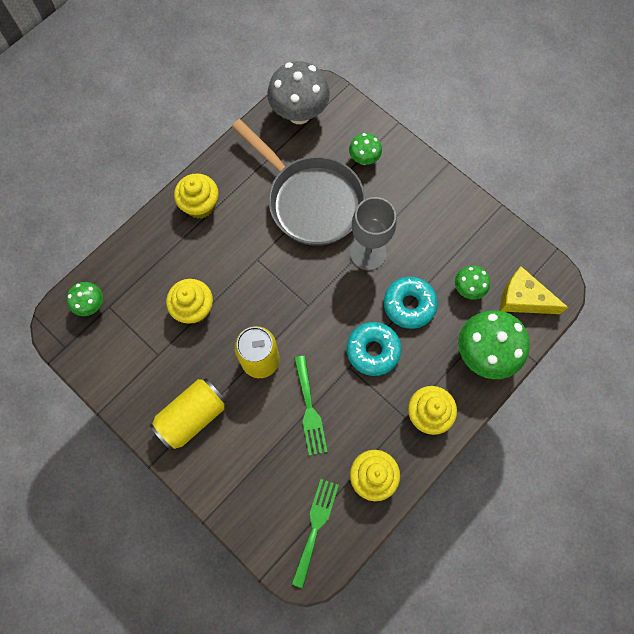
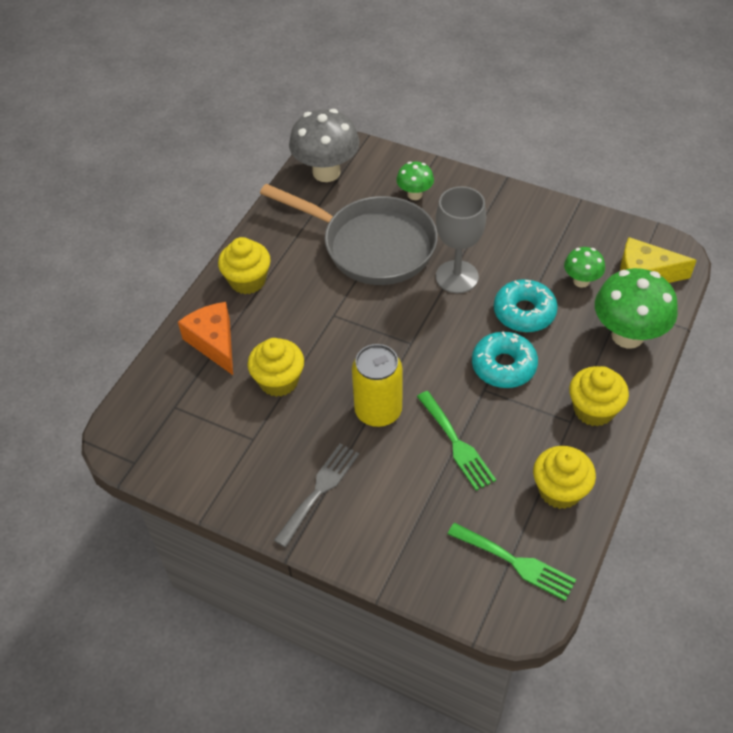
camera: 15 degrees left, 20 degrees down
(91, 305) = (153, 410): green mushroom -> none
(156, 257) = (214, 342): none -> orange cheese
(192, 416) = (319, 490): yellow can -> grey fork
(315, 526) = (516, 563): green fork -> green fork turned 120 degrees clockwise

